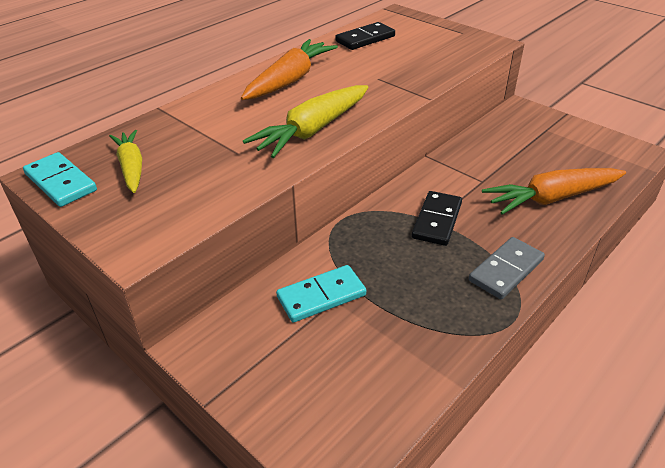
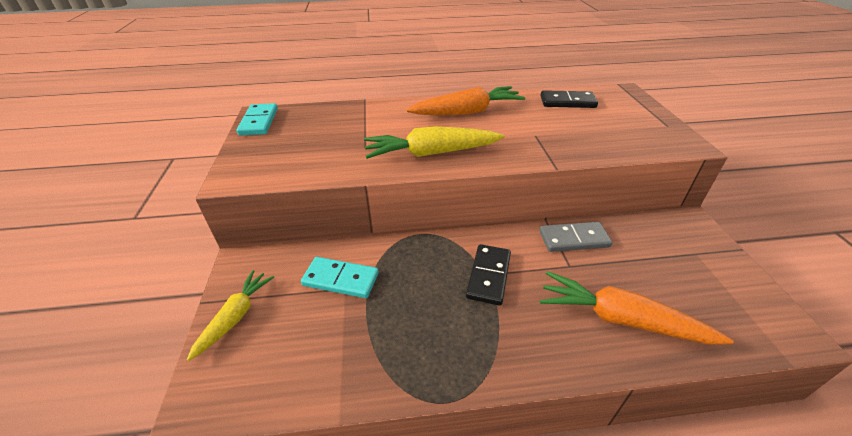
camera: 40 degrees right, 0 degrees up
(131, 167) = (300, 129): yellow carrot -> yellow carrot (235, 317)
(437, 220) = (489, 276): black domino -> black domino turned 45 degrees counterclockwise
(506, 270) = (494, 354): grey domino -> grey domino (573, 239)

